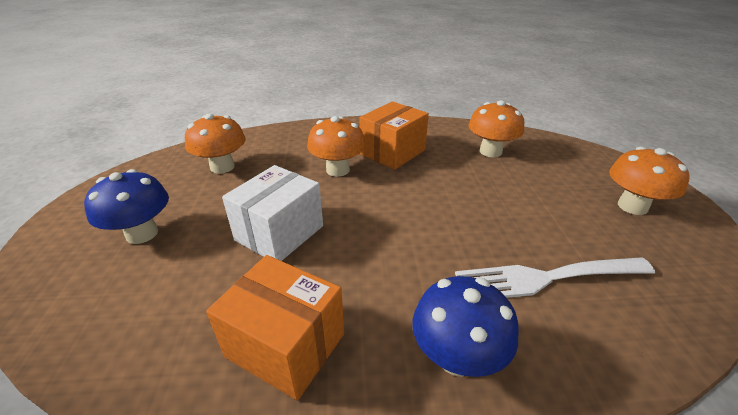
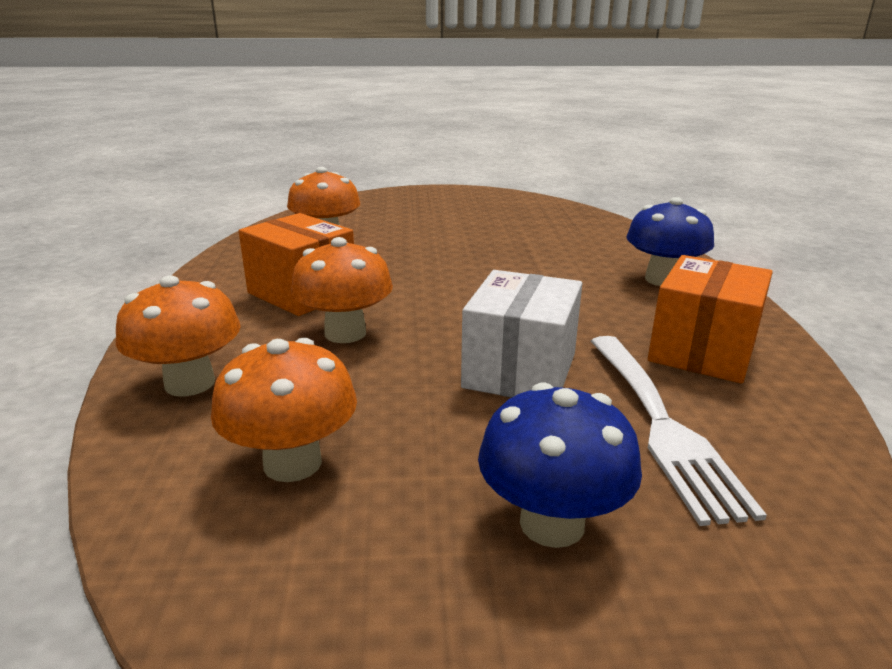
camera: 90 degrees left, 10 degrees down
(279, 233) = (520, 370): white box -> white box turned 75 degrees clockwise
(545, 278) = (557, 243): white fork -> white fork (661, 425)
(632, 206) = (449, 204): orange mushroom -> orange mushroom (190, 383)

